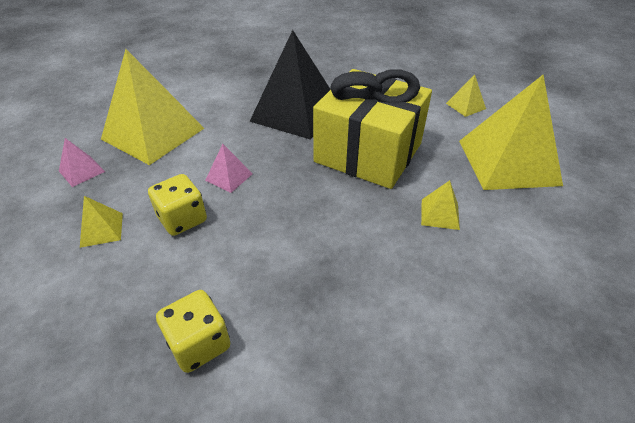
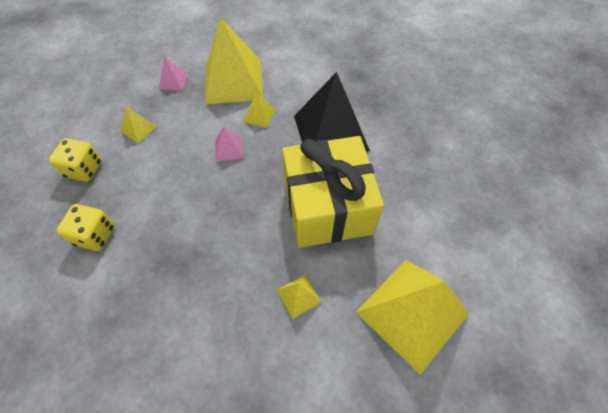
camera: 50 degrees right, 15 degrees up
(182, 219) = (174, 156): yellow dice -> yellow dice (84, 169)
(465, 106) = (465, 236): yellow pyramid -> yellow pyramid (259, 115)

